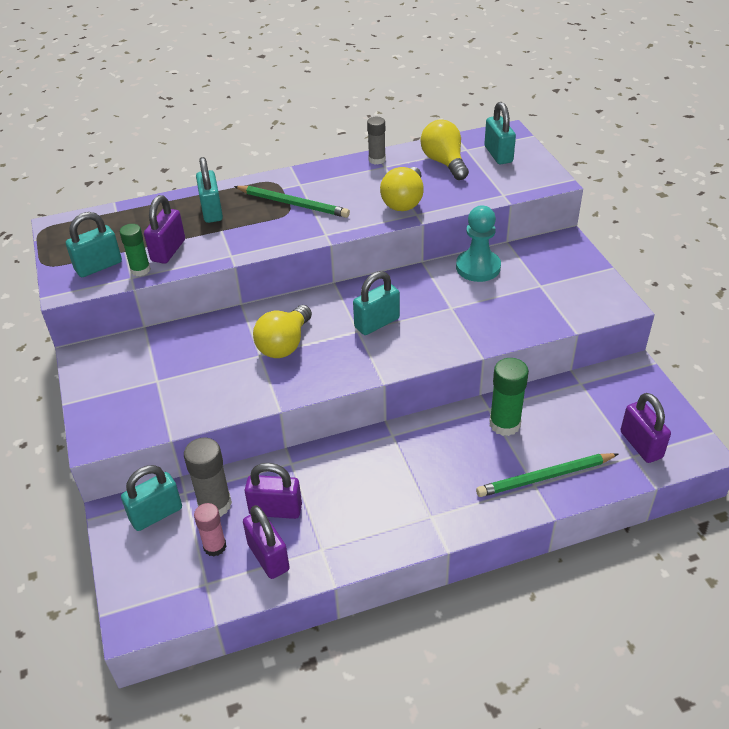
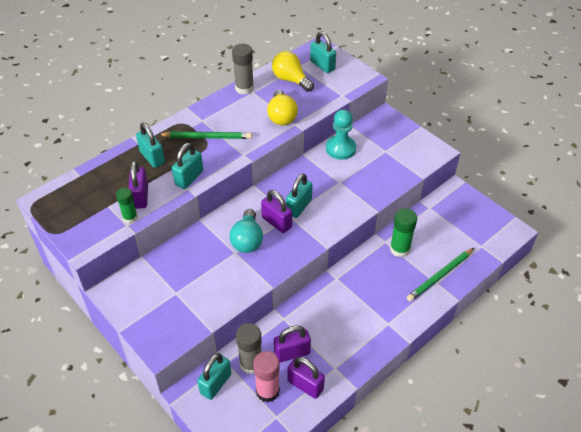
camera: 25 degrees left, 5 degrees up
(98, 266) = (96, 223): turquoise padlock -> turquoise padlock (189, 178)
(215, 546) = (267, 391): pink glue stick -> pink glue stick, size x1.52
(284, 344) = (247, 240): yellow light bulb -> turquoise light bulb
(377, 160) = (244, 88): grey glue stick -> grey glue stick, size x1.52
(641, 445) = (482, 237): purple padlock -> purple padlock (276, 222)

